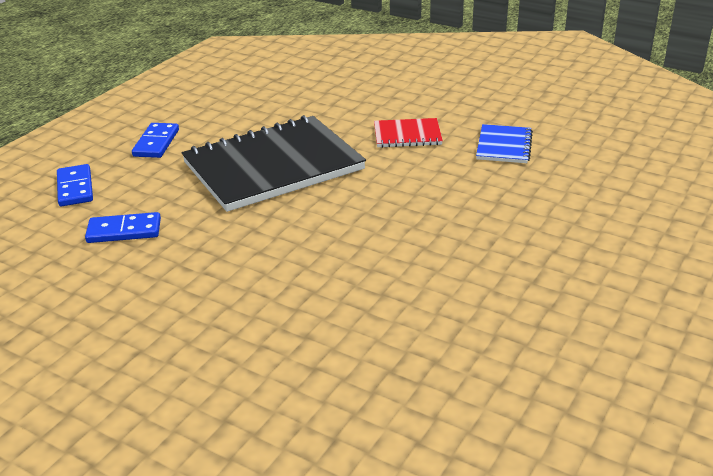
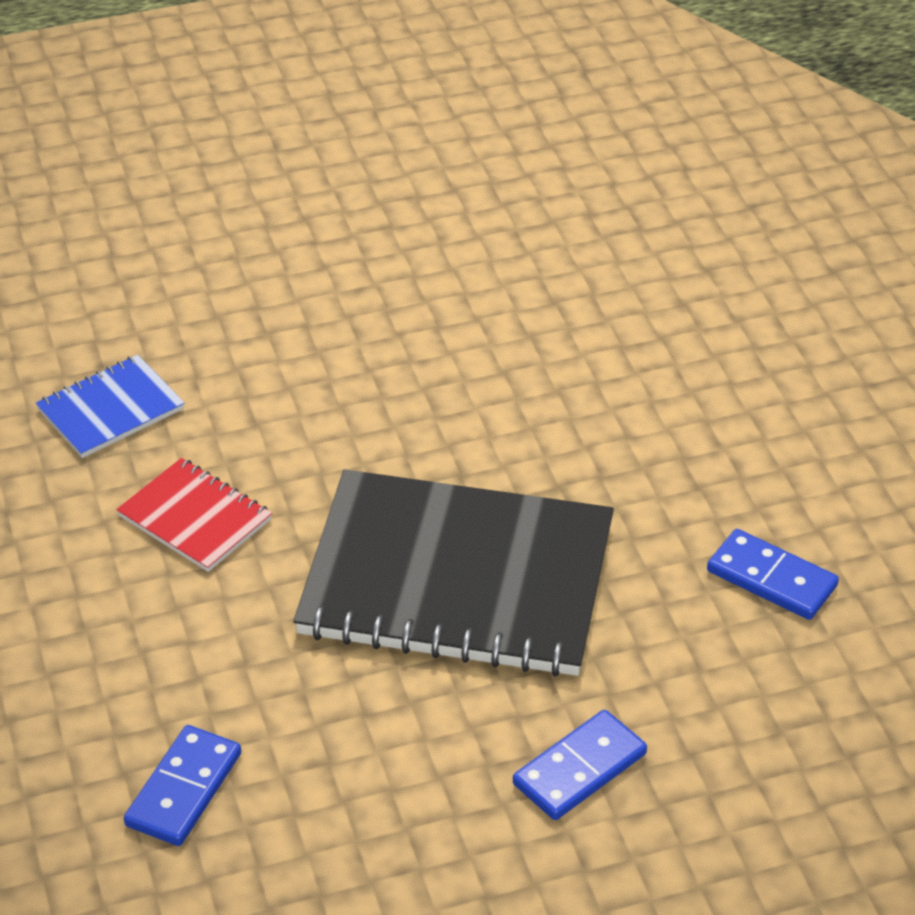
camera: 140 degrees left, 10 degrees up
(75, 188) = (788, 728): blue domino -> blue domino (184, 789)

